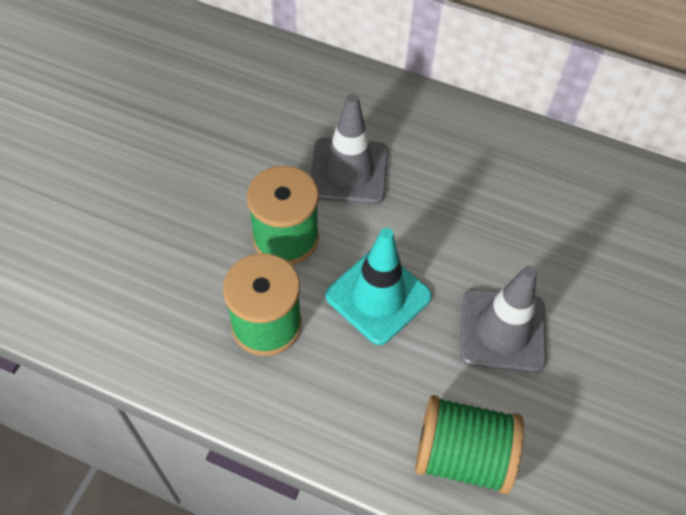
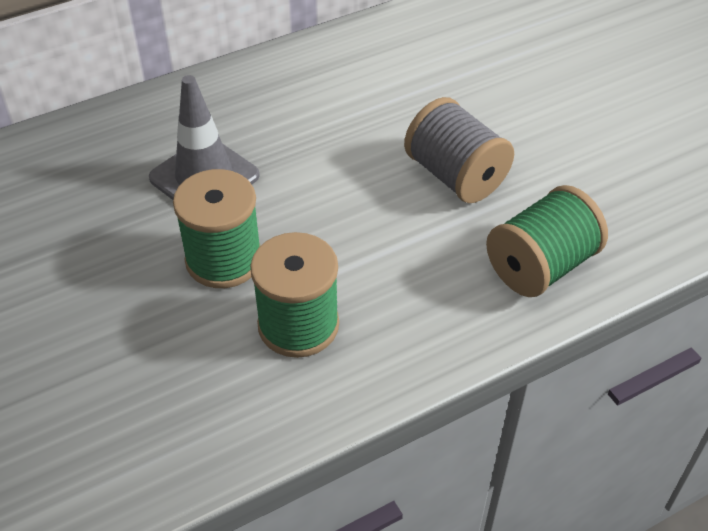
camera: 50 degrees left, 10 degrees down
(378, 296) = (348, 232): turquoise traffic cone -> none
(502, 330) = (455, 176): grey traffic cone -> grey spool

